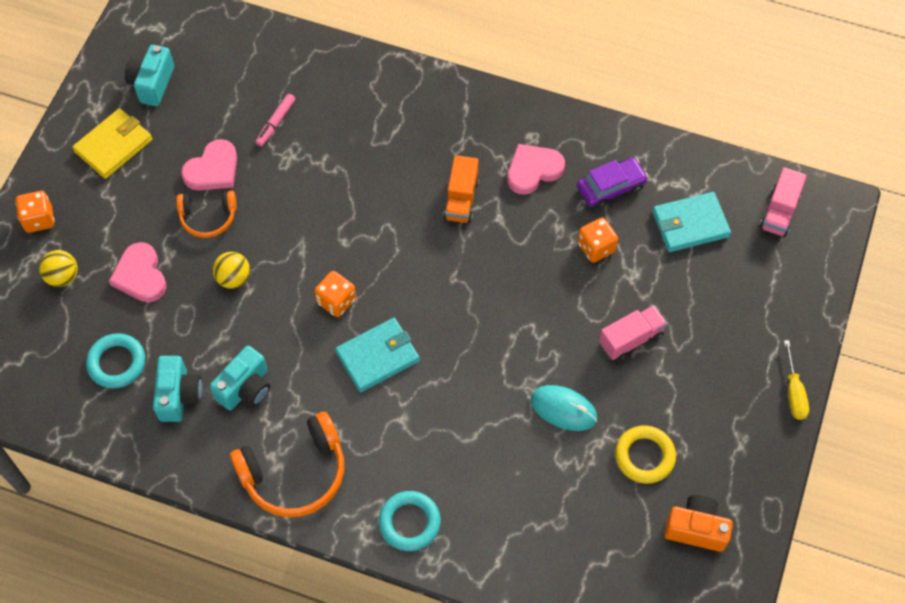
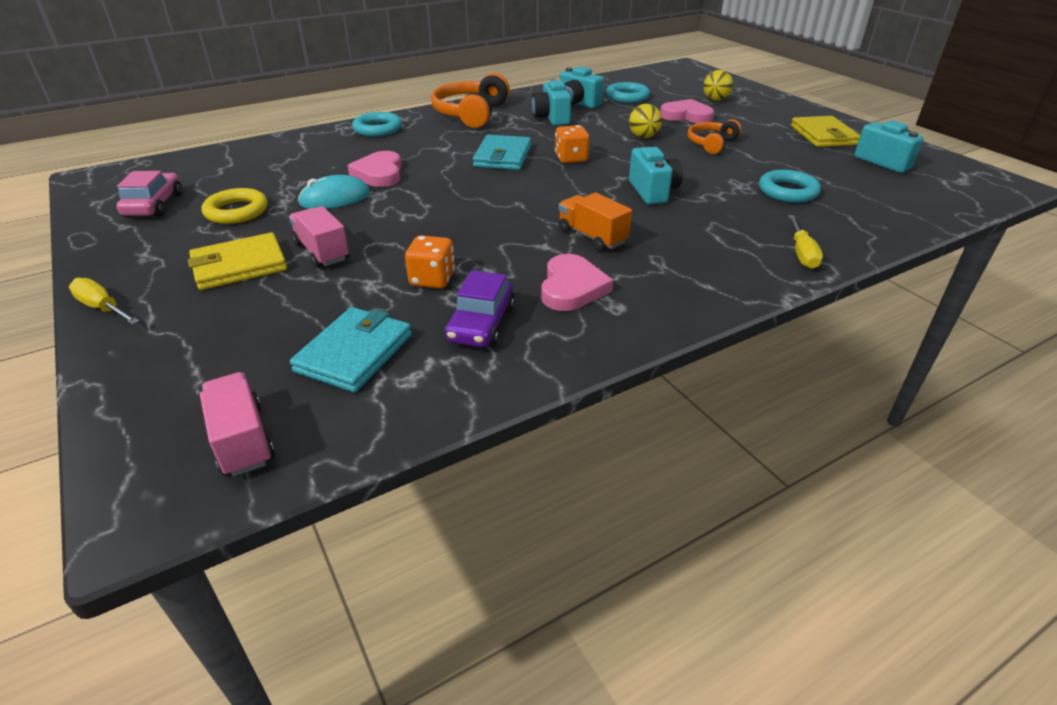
camera: 130 degrees right, 25 degrees down
(39, 219) = (774, 104): orange dice -> none
(213, 170) = (759, 157): pink heart -> pink heart (379, 173)
(276, 123) = (787, 191): pink marker -> turquoise ring
(353, 205) = (653, 191): none -> turquoise camera
(378, 78) = (802, 254): none -> yellow screwdriver
(631, 339) = (322, 252): pink truck -> pink truck turned 135 degrees clockwise
(691, 369) = (239, 266): none -> yellow wallet
(696, 529) = (154, 205): orange camera -> pink car

